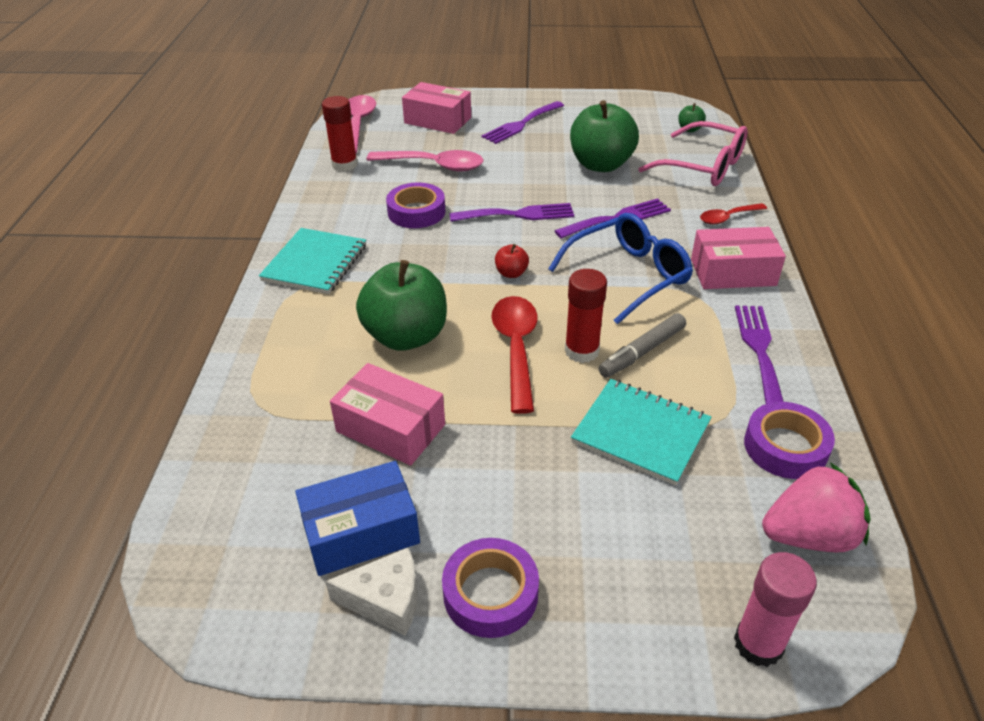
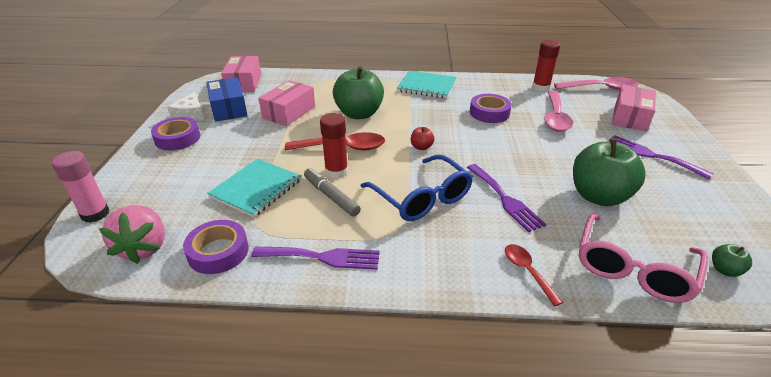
camera: 90 degrees right, 5 degrees down
(518, 214) = (497, 151): purple fork -> none
(733, 272) = (430, 259): pink box -> pink box (244, 83)

